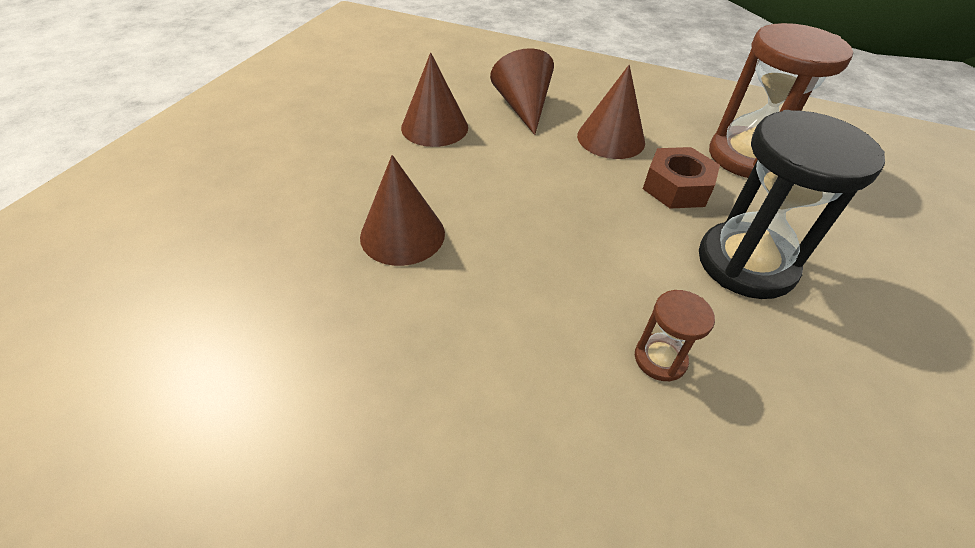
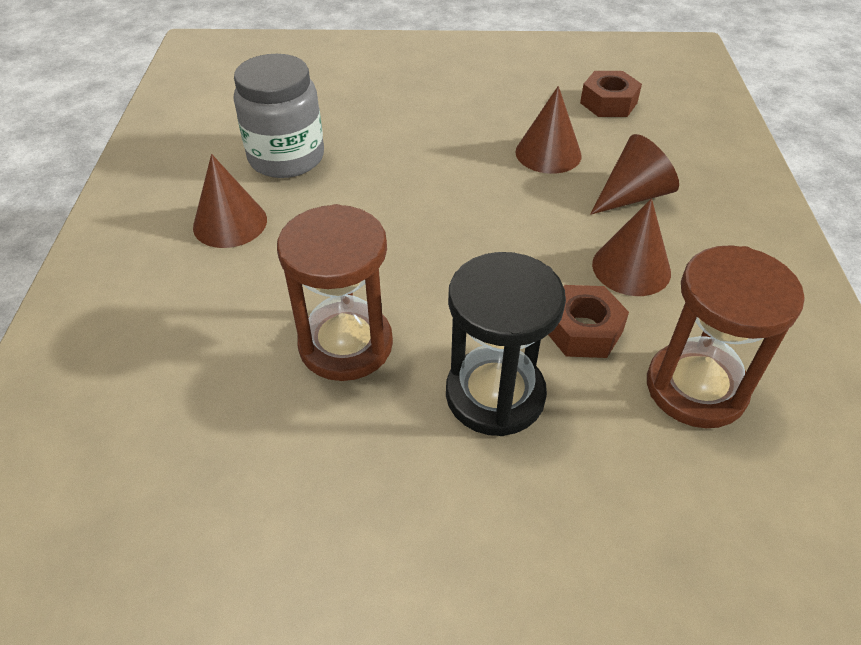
camera: 70 degrees right, 0 degrees up
(272, 330) = (286, 158): none -> grey jar
(389, 74) = (608, 103): none -> brown nut
(402, 234) = (400, 180): brown cone -> brown cone (230, 223)
(660, 359) = (346, 344): brown hourglass -> brown hourglass, size x2.15

